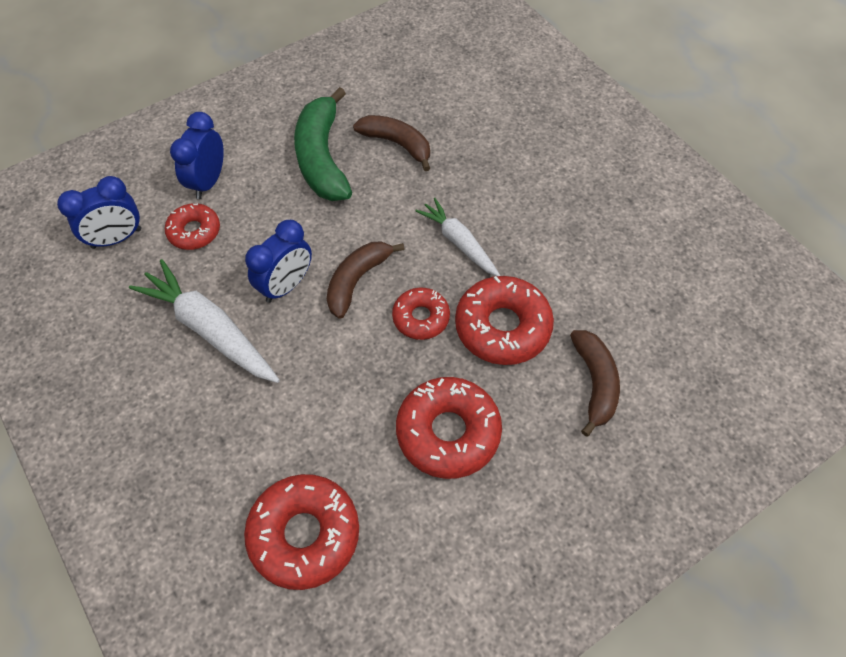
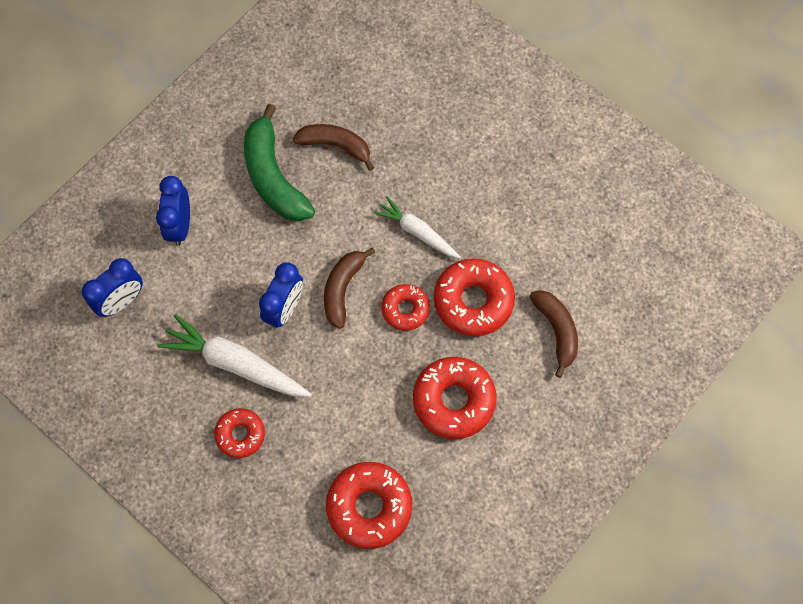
camera: 15 degrees left, 10 degrees up
(194, 231) = (187, 277): red donut -> red donut (240, 434)

